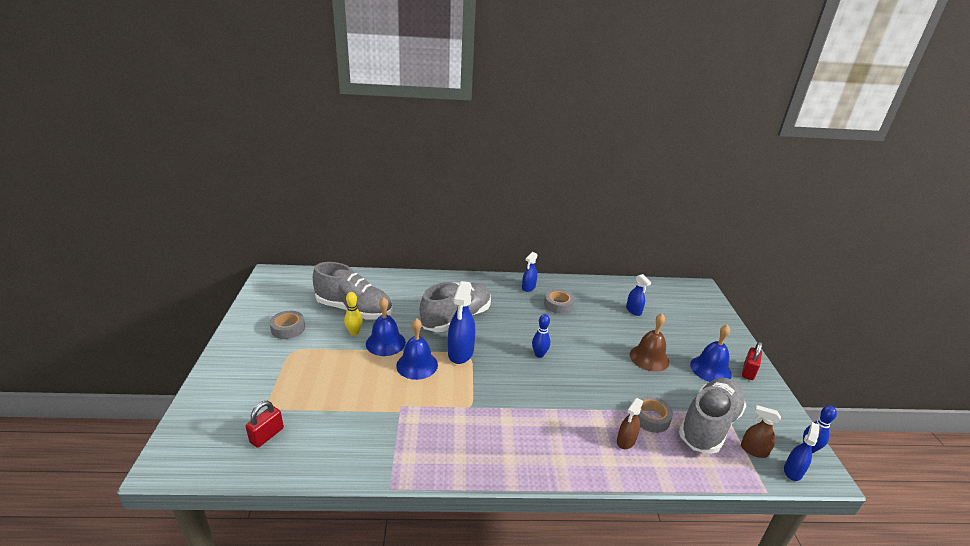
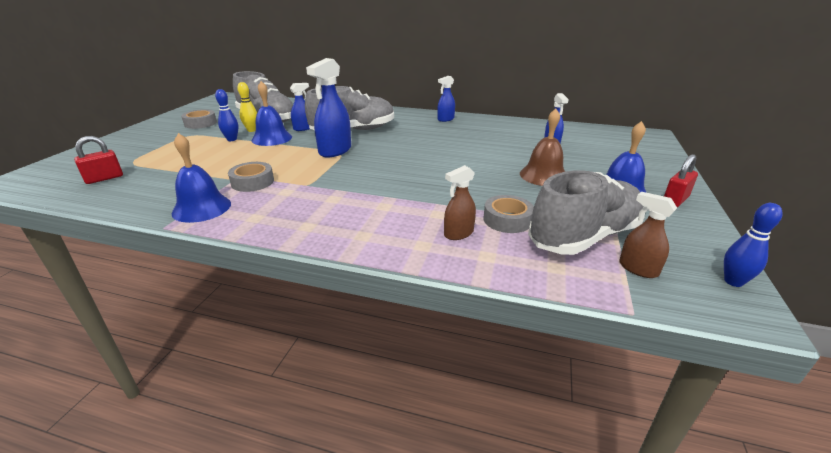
camera: 20 degrees right, 0 degrees up
(417, 365) = (285, 153): blue bell -> blue bell (202, 208)
(539, 354) = (415, 160): blue bowling pin -> blue bowling pin (232, 139)
(558, 304) = (467, 131): grey tape -> grey tape (252, 182)
(793, 471) = (692, 300): blue spray bottle -> blue spray bottle (303, 128)

